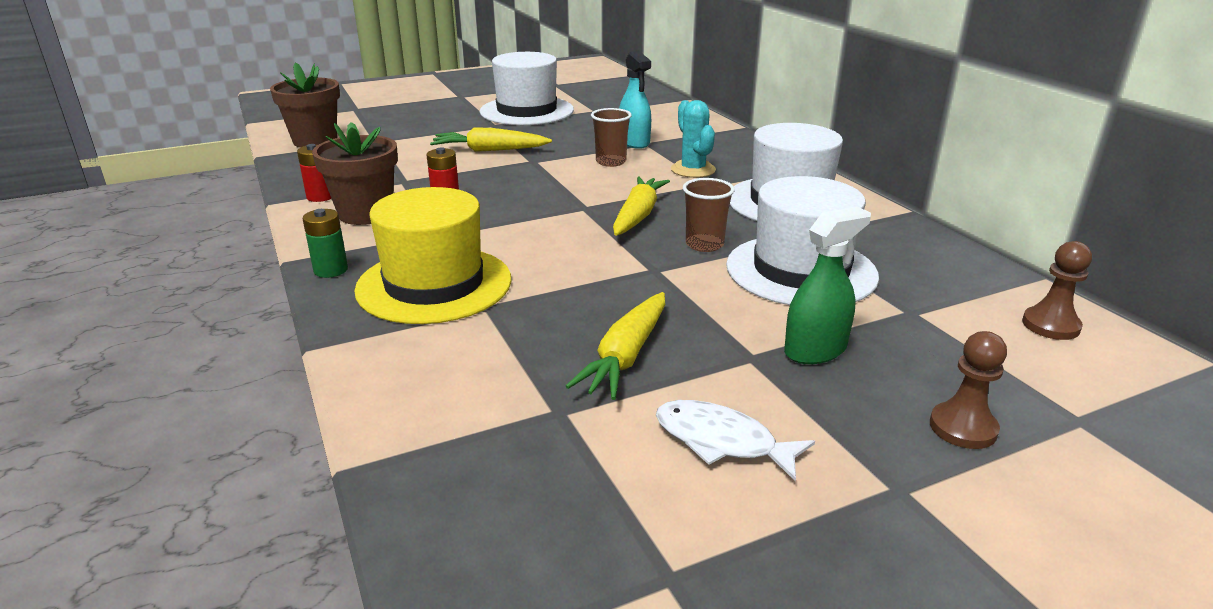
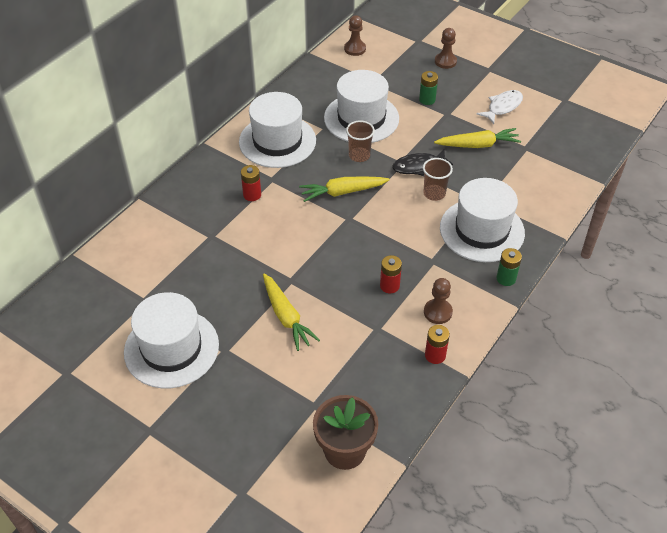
camera: 120 degrees left, 20 degrees up
(365, 214) = (437, 312): brown flower pot -> brown pawn
(434, 284) = (482, 230): yellow hat -> white hat
(611, 162) = (264, 239): brown cup -> brown cup (434, 193)
(630, 281) = (418, 166): none -> black fish
(634, 142) = (214, 243): turquoise spray bottle -> none
(693, 170) = (252, 195): turquoise cactus -> red battery
(721, 441) = (502, 107): white fish -> white fish turned 135 degrees counterclockwise
(815, 350) = (427, 100): green spray bottle -> green battery

